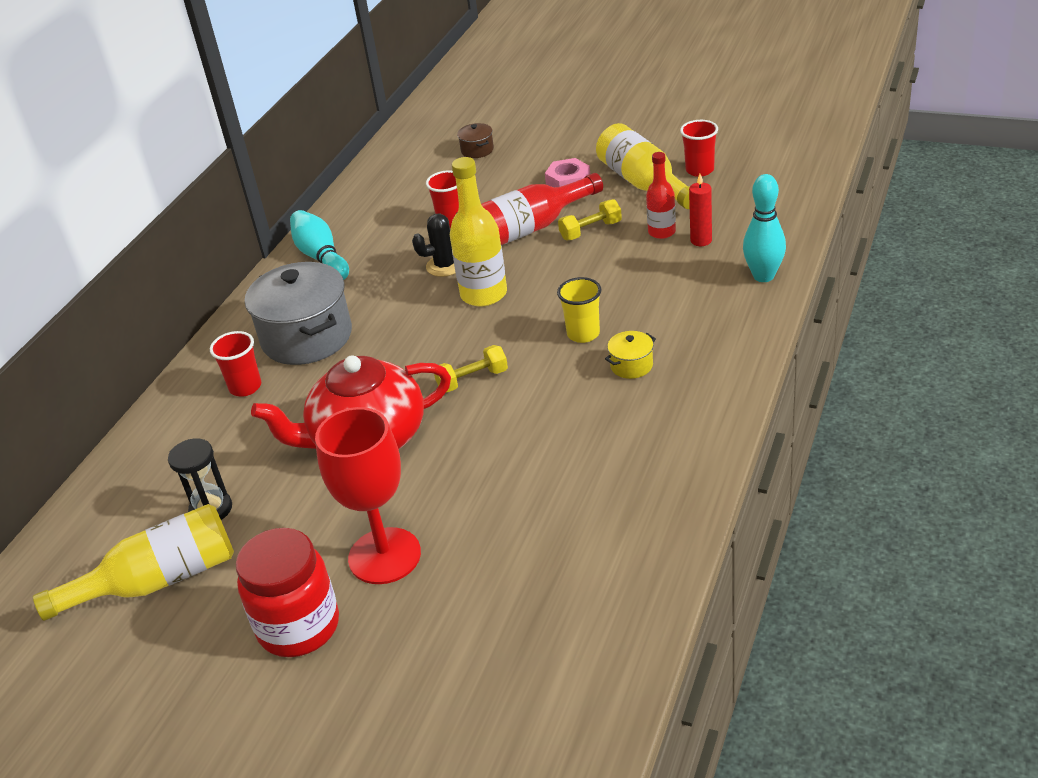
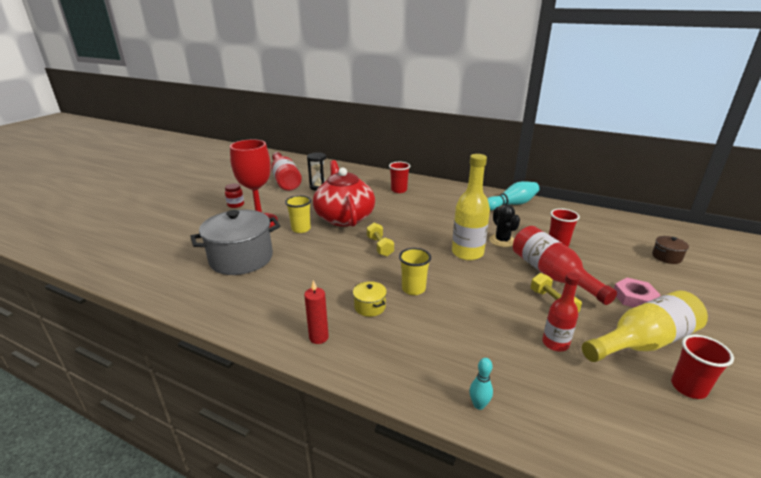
camera: 90 degrees right, 10 degrees down
(157, 581) = (285, 180): yellow bottle -> red bottle
(299, 627) = (236, 205): red jar -> red jar, size x0.46
(307, 337) = (435, 202): grey pot -> grey pot (241, 259)
(415, 487) = (301, 229): none -> yellow cup
(701, 240) = (542, 368): red candle -> red candle (318, 337)
(763, 276) = (479, 405): turquoise bowling pin -> turquoise bowling pin, size x0.53

